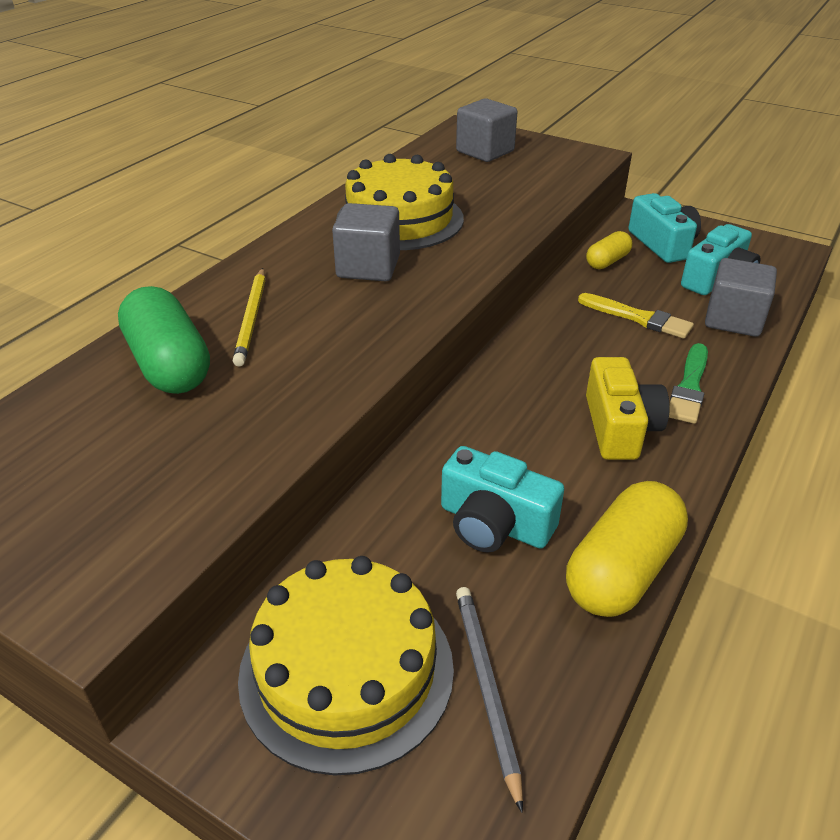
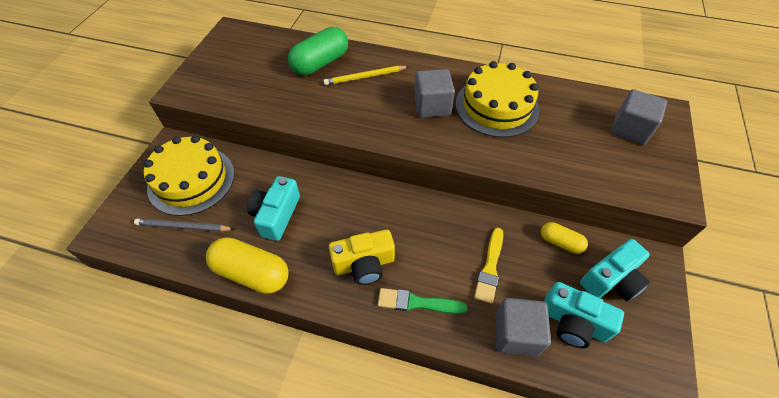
camera: 75 degrees right, 15 degrees up
(486, 688) = (183, 227): grey pencil -> grey pencil turned 150 degrees counterclockwise

